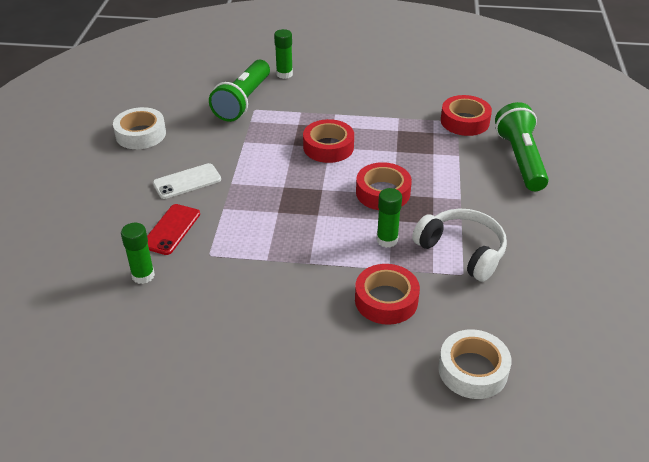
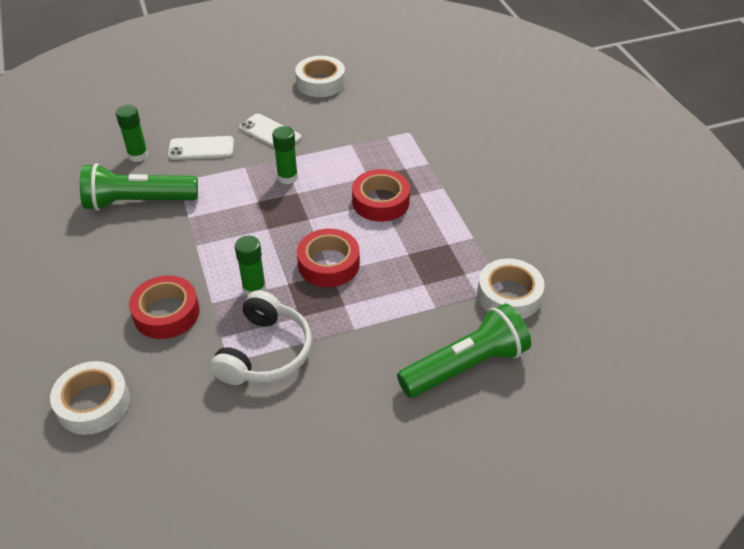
camera: 65 degrees right, 5 degrees up
(171, 229) = (201, 148): red phone -> white phone
(243, 101) = (416, 120): green flashlight -> green flashlight (138, 202)
(284, 74) = (488, 130): green glue stick -> green glue stick (287, 177)
(465, 121) = (509, 295): red tape -> white tape

